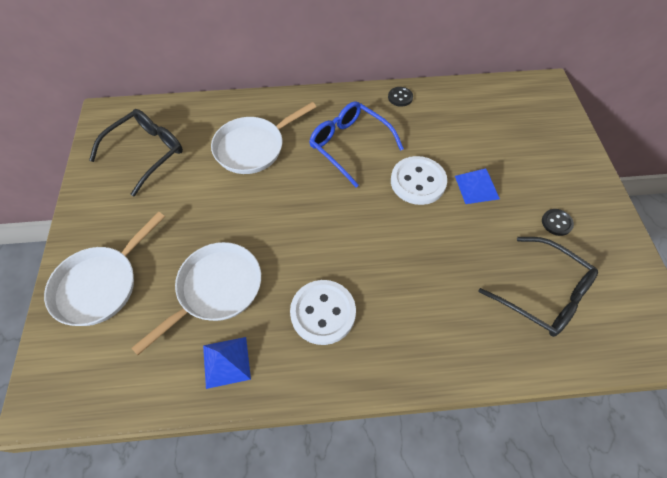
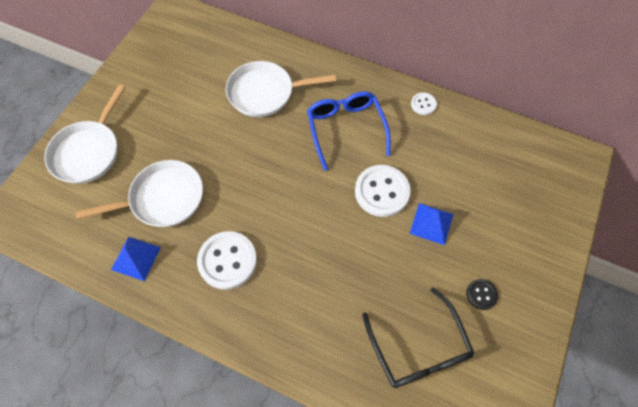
camera: 30 degrees right, 5 degrees up
(100, 284) = (88, 151): white pan -> white pan turned 45 degrees counterclockwise
(147, 152) = (181, 59): black glasses -> none
(400, 97) = (423, 104): black button -> white button

